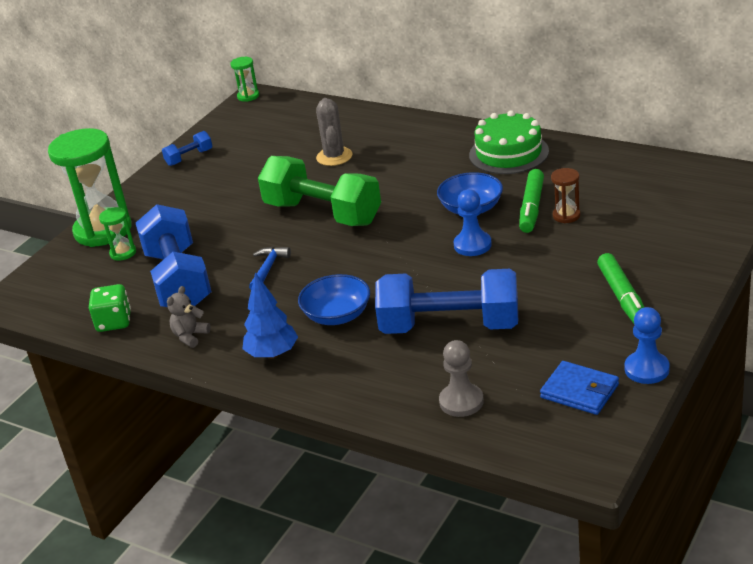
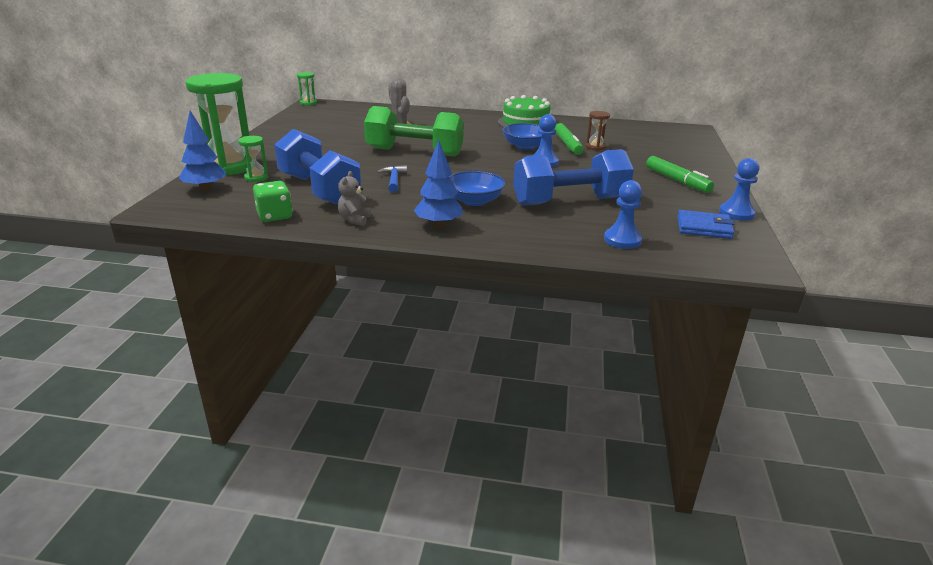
camera: 25 degrees left, 5 degrees down
(64, 269) = (205, 189): none -> blue tree
(189, 157) = (281, 130): blue dumbbell -> none
(461, 402) = (622, 240): grey pawn -> blue pawn

